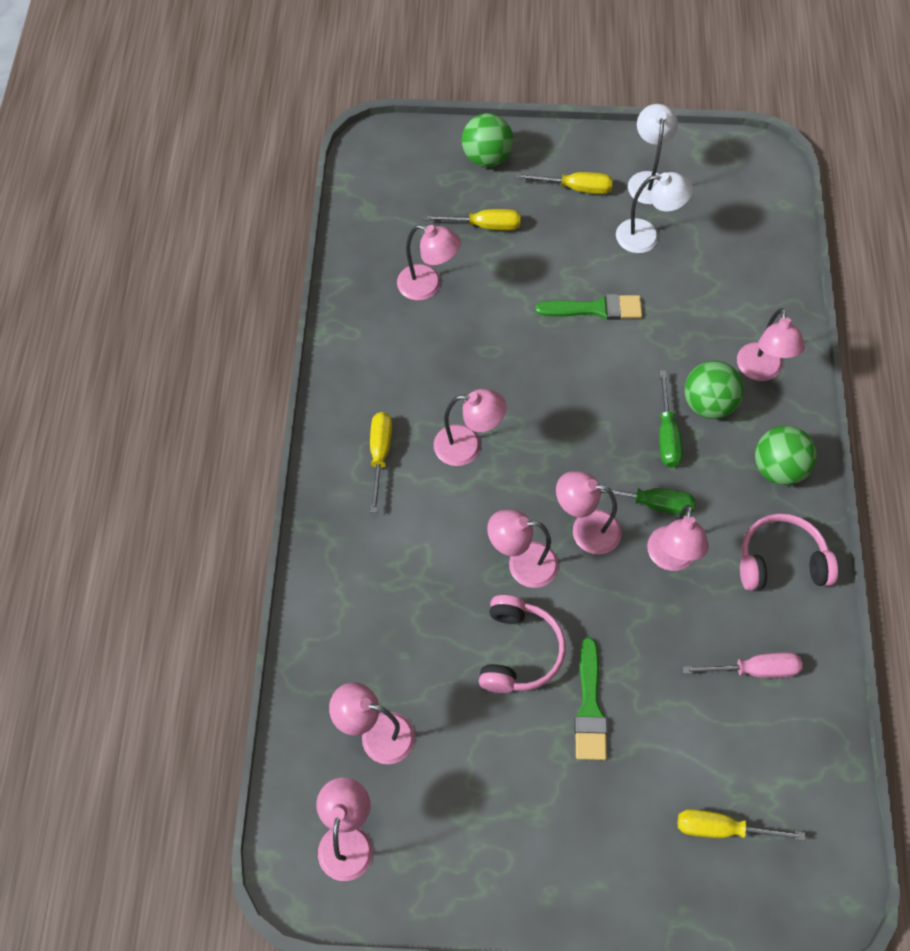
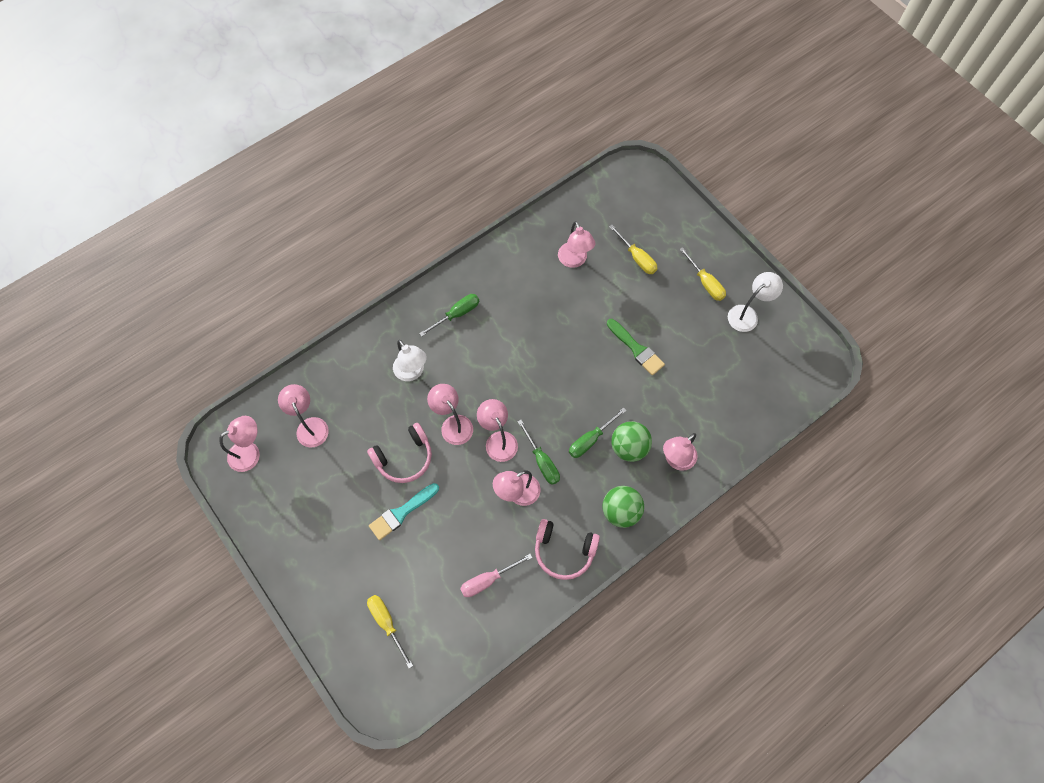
camera: 50 degrees right, 5 degrees up
(380, 455) = (457, 314): yellow screwdriver -> green screwdriver
(468, 446) = (497, 350): pink lamp -> none
(486, 158) = (681, 226): green ball -> none
(590, 707) = (401, 513): green brush -> turquoise brush
(647, 236) = (708, 340): white lamp -> white lamp (412, 372)
(754, 670) = (488, 580): pink screwdriver -> pink screwdriver turned 105 degrees clockwise
(781, 561) = (564, 551): pink headphones -> pink headphones turned 150 degrees clockwise

